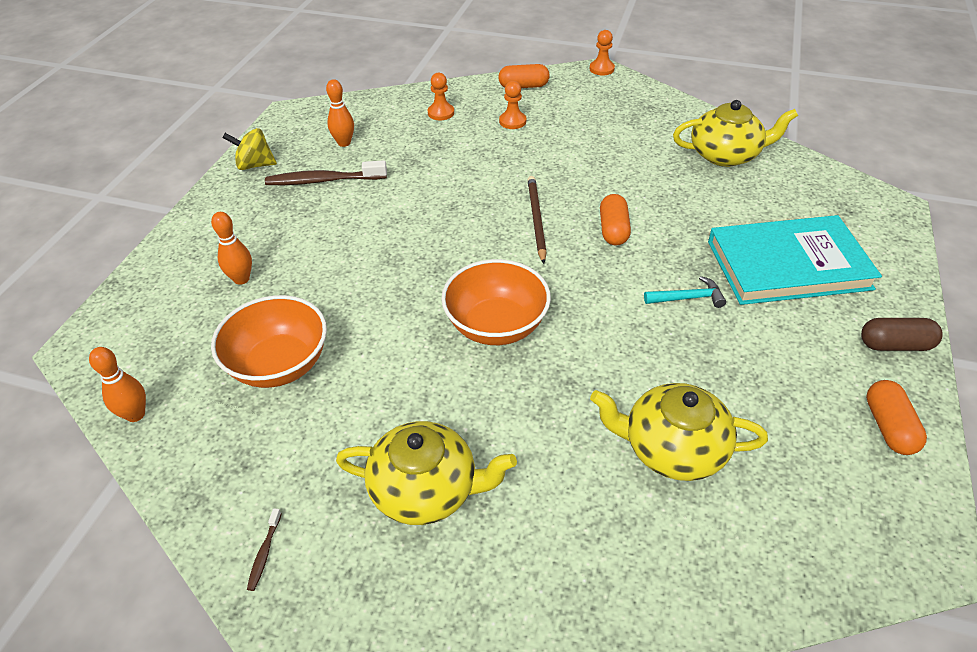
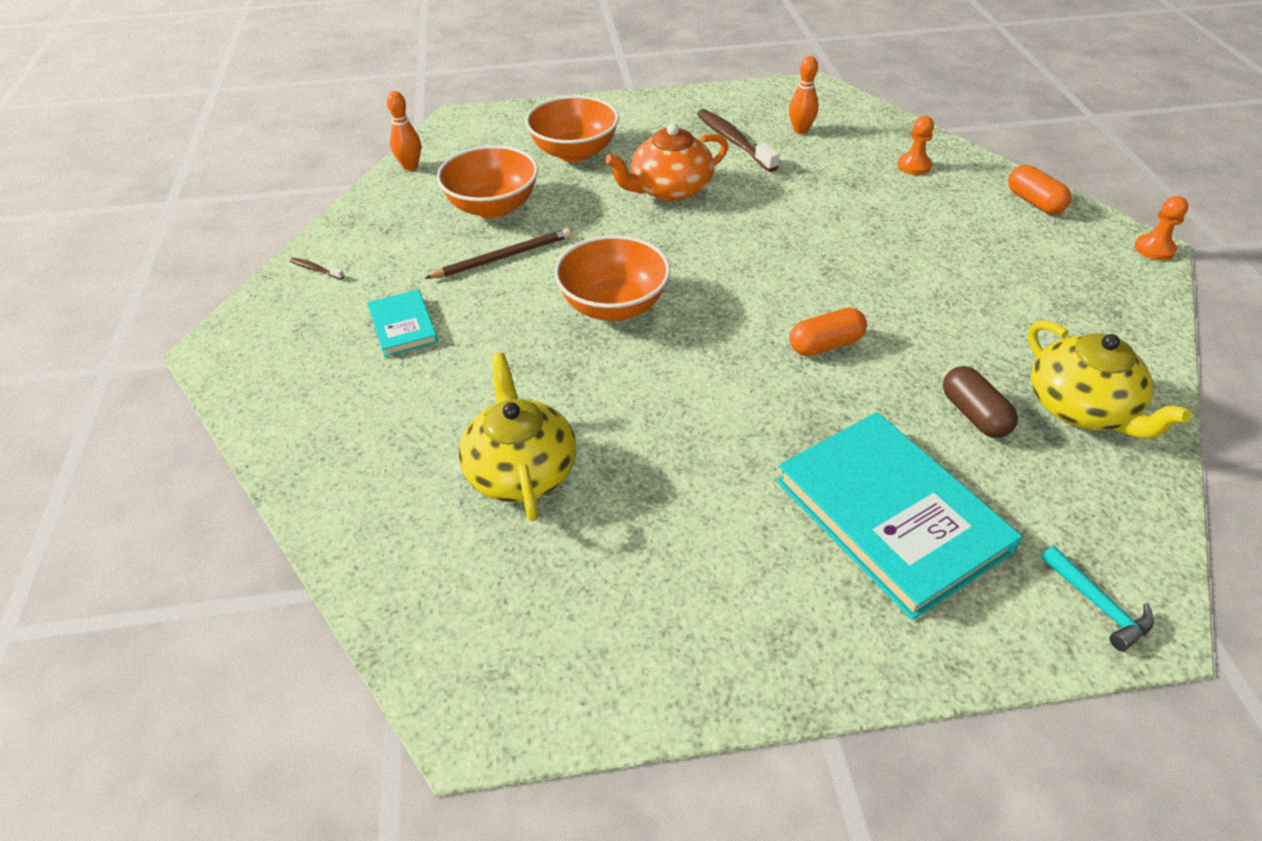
camera: 65 degrees right, 0 degrees up
(241, 279) = (574, 152): orange bowling pin -> orange bowl
(254, 165) = (721, 100): yellow spinning top -> none
(264, 553) = (315, 269): brown toothbrush -> brown toothbrush turned 45 degrees clockwise
(359, 239) = (669, 189): none -> orange teapot
(426, 489) = (403, 326): yellow teapot -> turquoise book
(512, 121) = (953, 216): orange pawn -> none
(536, 219) = (793, 284): brown pencil -> brown pencil (503, 257)
(688, 298) = (755, 433): turquoise hammer -> turquoise hammer (1098, 605)
(889, 427) = (652, 663): orange capsule -> none
(895, 345) = (811, 656): brown capsule -> brown capsule (974, 414)

